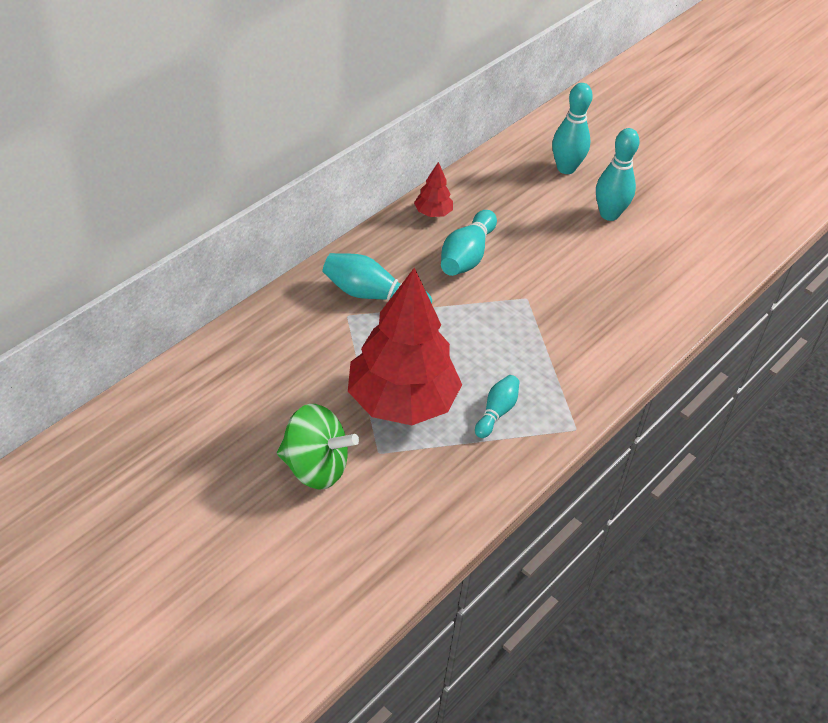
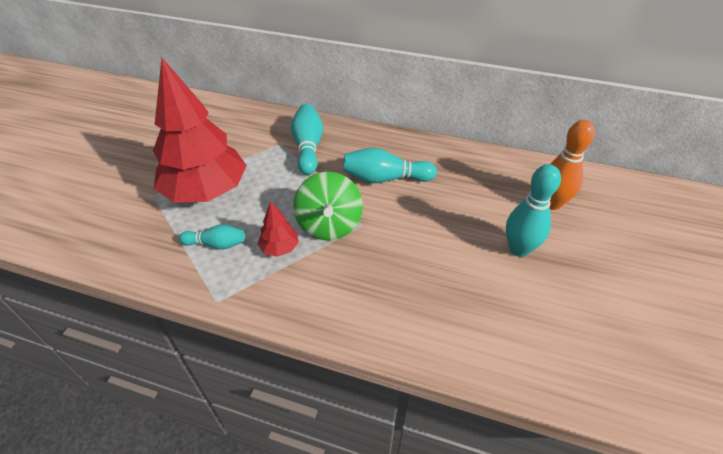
camera: 70 degrees right, 0 degrees up
(315, 468) = (130, 172): green spinning top -> green spinning top (329, 225)
(433, 213) = (419, 149): red tree -> red tree (280, 248)
(566, 168) = (551, 203): turquoise bowling pin -> orange bowling pin

